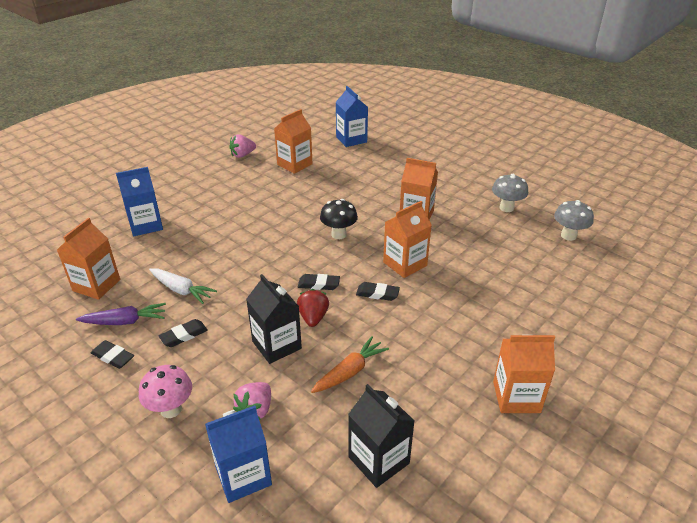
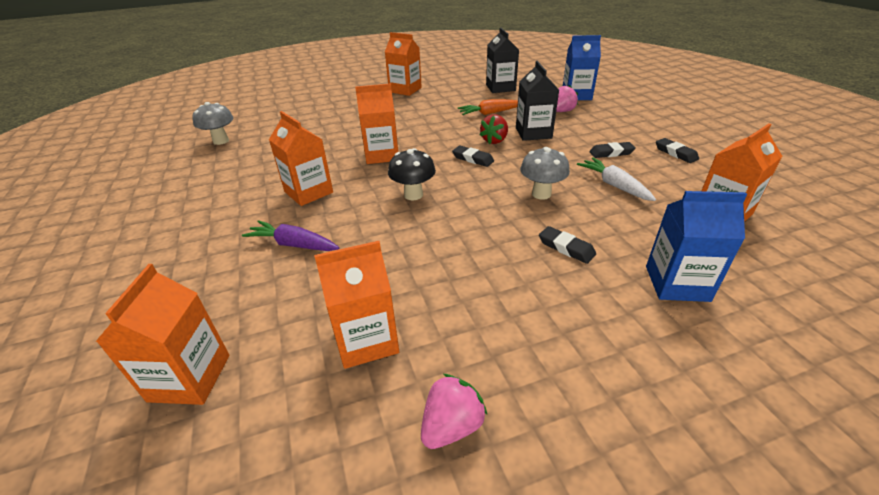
camera: 150 degrees left, 0 degrees up
(125, 321) = (672, 173): purple carrot -> purple carrot (293, 244)
(171, 409) = (620, 121): pink mushroom -> none
(242, 155) = (452, 425): pink strawberry -> pink strawberry turned 45 degrees counterclockwise
(351, 139) = (190, 378): blue carton -> orange carton
(377, 293) = (429, 142): black eraser -> black eraser (566, 248)
(506, 208) = (216, 174): grey mushroom -> grey mushroom (541, 194)

